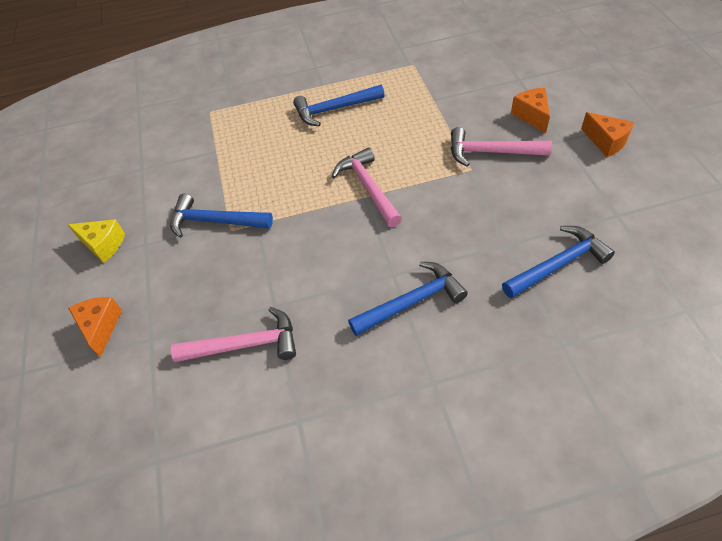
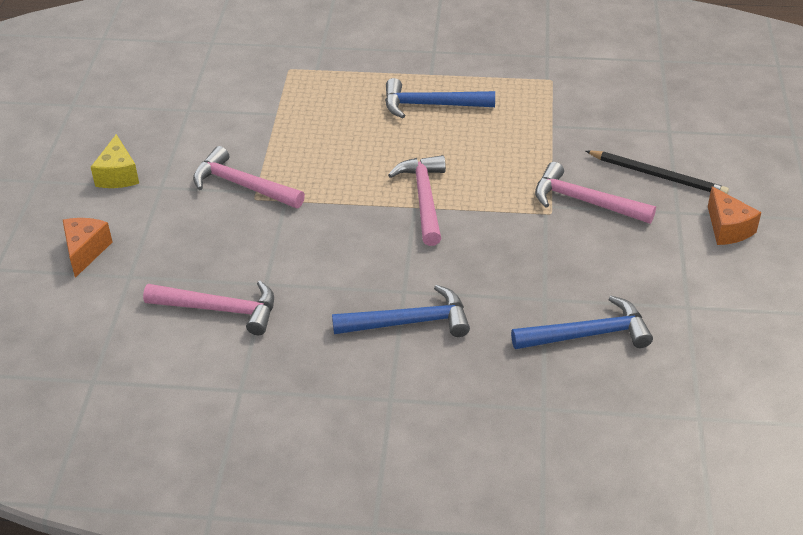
camera: 15 degrees right, 10 degrees down
(103, 245) = (118, 175): yellow cheese -> yellow cheese turned 45 degrees clockwise
(215, 221) = (243, 185): blue hammer -> pink hammer
(531, 115) = (658, 175): orange cheese -> black pencil

